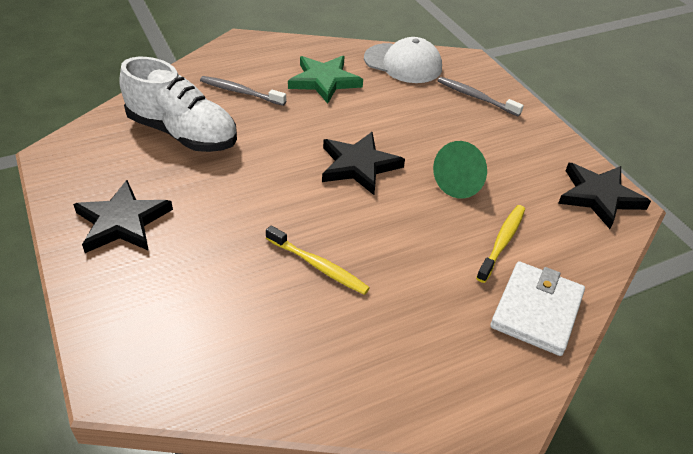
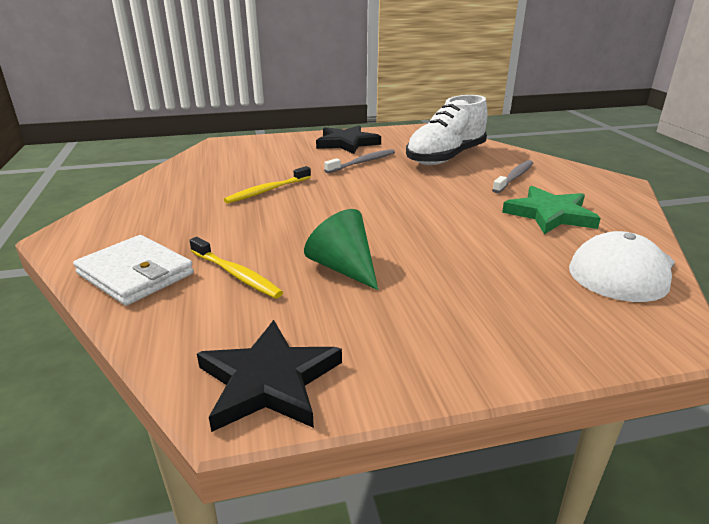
camera: 105 degrees right, 15 degrees down
(358, 165) = (389, 217): black star -> none
(476, 97) = (545, 317): grey toothbrush -> grey toothbrush (362, 162)

